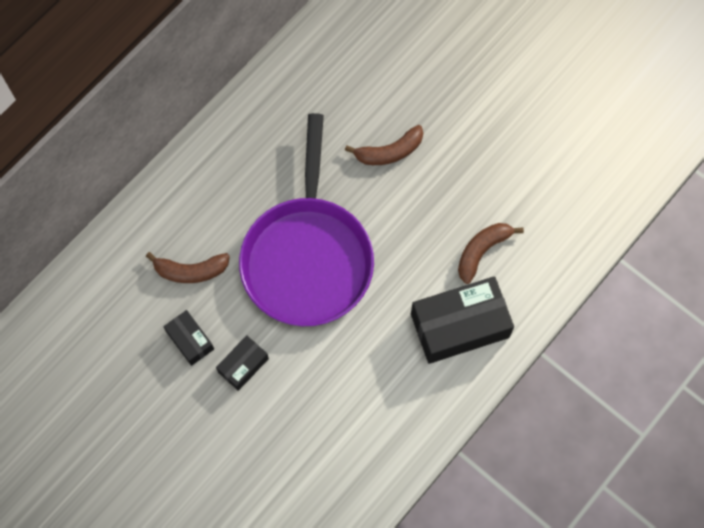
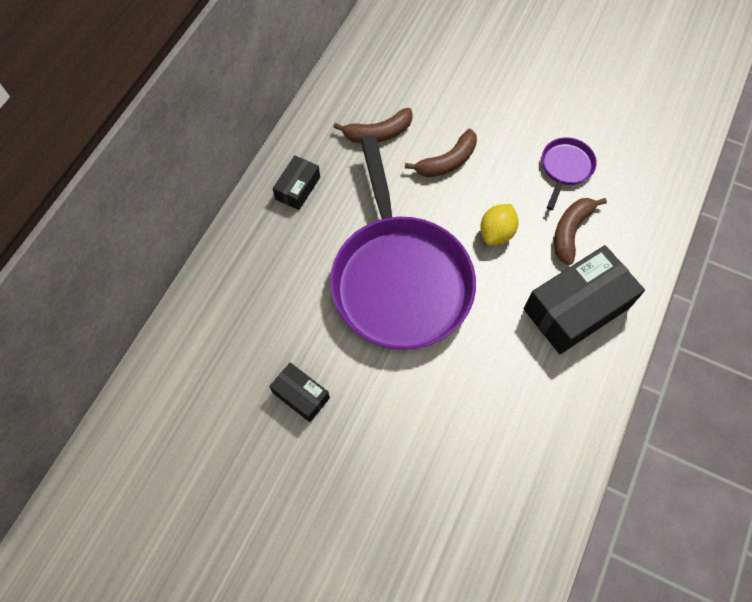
camera: 15 degrees left, 5 degrees down
(191, 271) = (282, 323): brown banana -> brown banana (378, 133)
(243, 365) = (366, 407): black box -> black box (297, 188)
(411, 235) = (496, 233): none -> yellow lemon
(501, 186) = (565, 168): none -> purple pan

